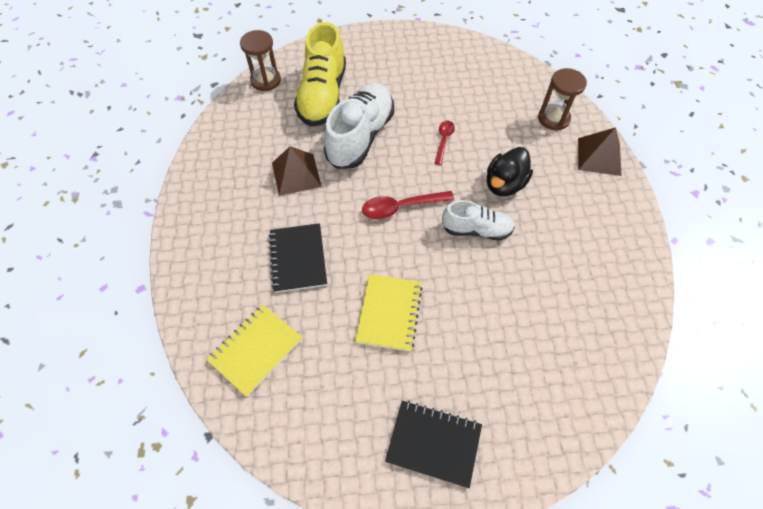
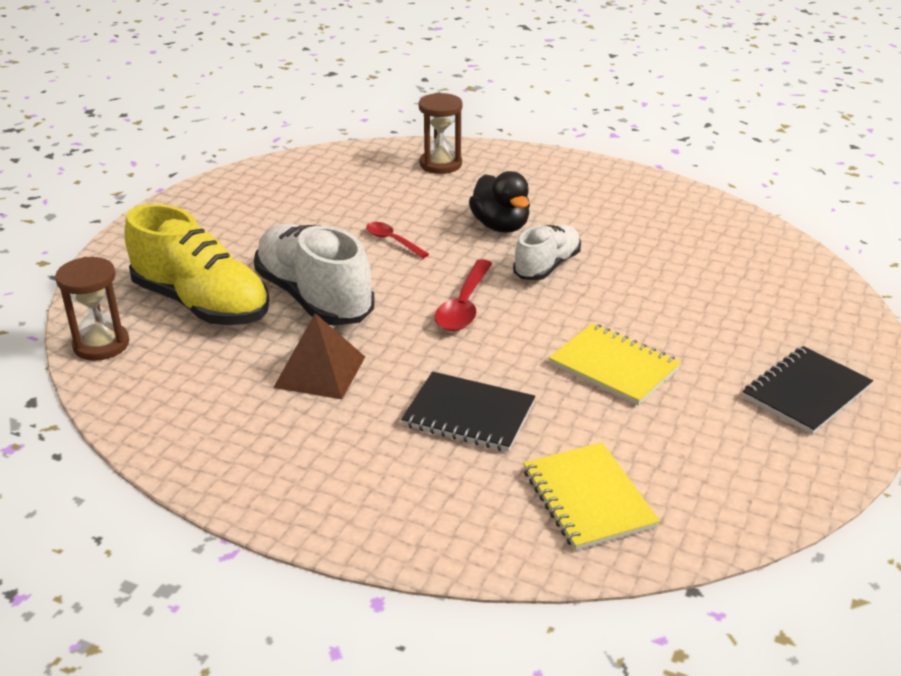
camera: 60 degrees left, 25 degrees down
(599, 156) = (520, 160): brown pyramid -> none

